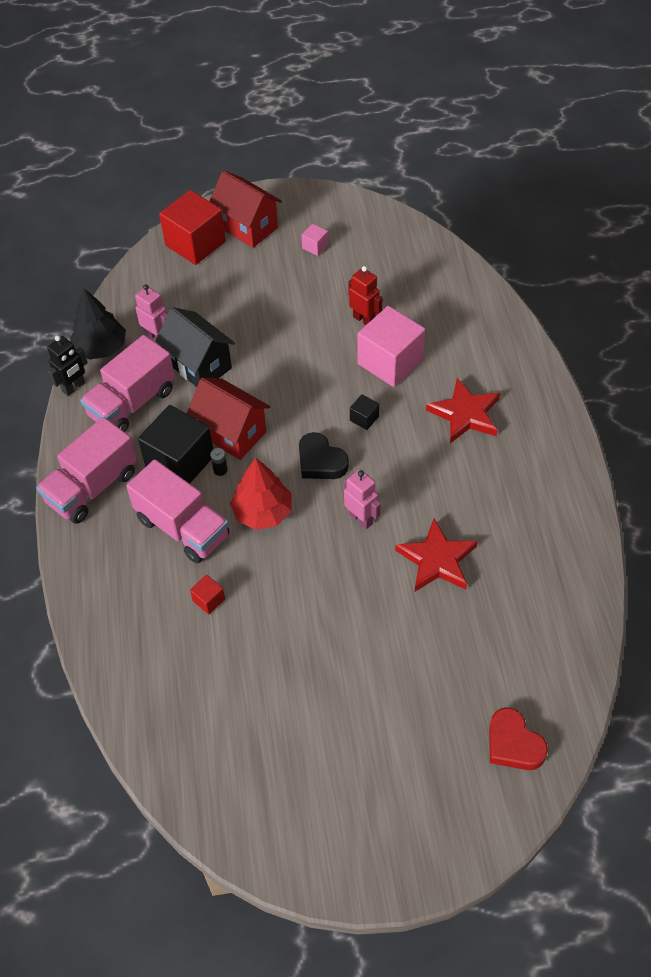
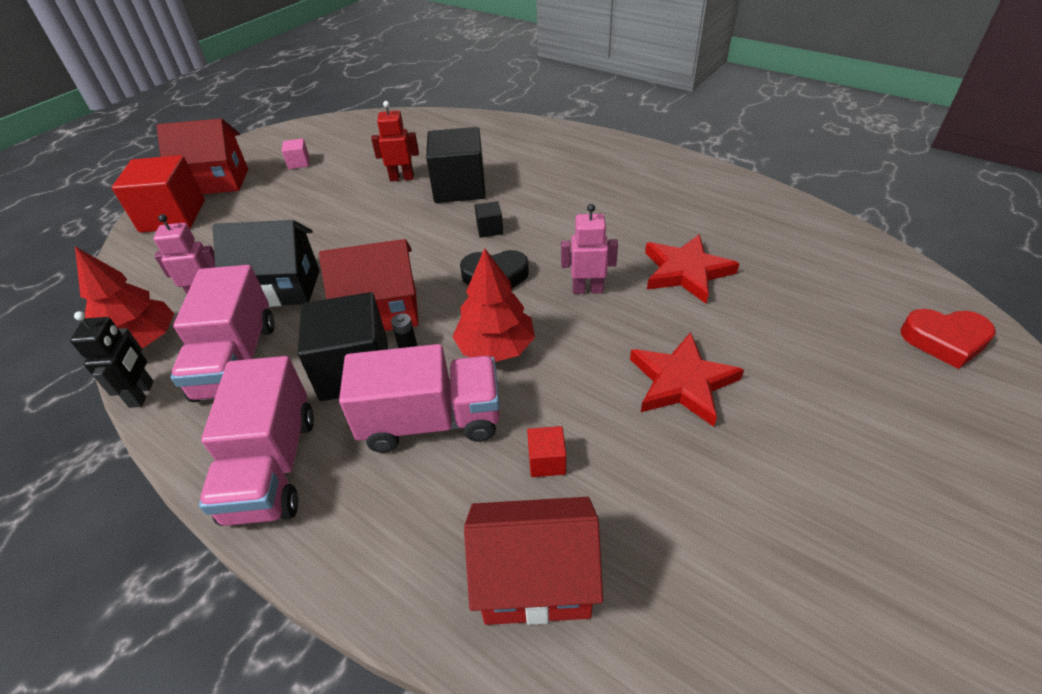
camera: 45 degrees left, 10 degrees down
(101, 348) = (143, 341): black tree -> red tree
(139, 647) = (535, 581): none -> red house
(390, 362) = (459, 187): pink cube -> black cube
(465, 414) = (562, 181): red star -> red star (682, 382)

